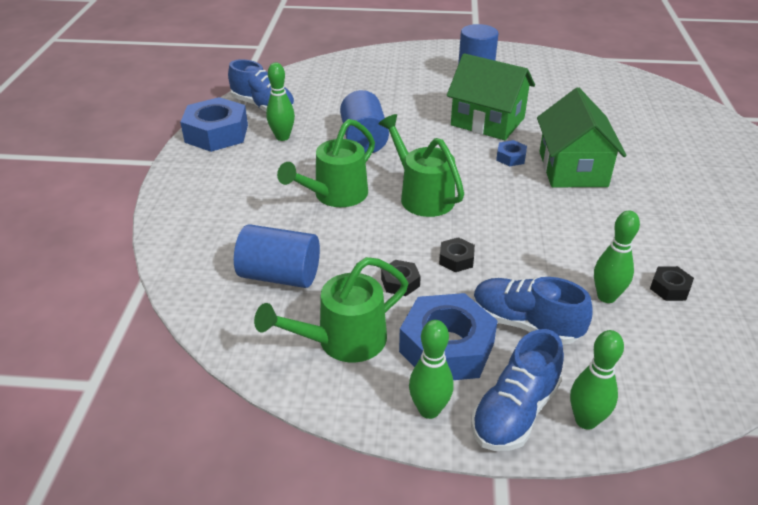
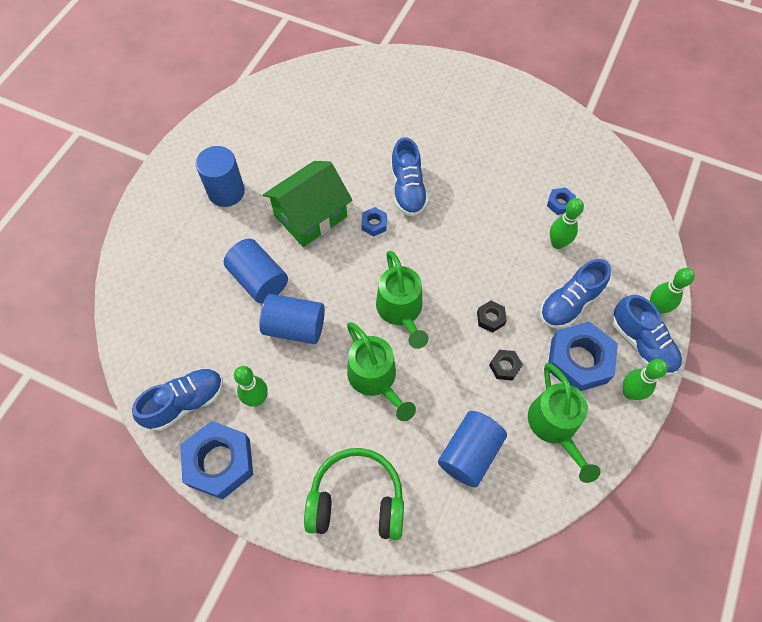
camera: 70 degrees left, 25 degrees up
(203, 211) = (356, 500): none -> green headphones
(399, 112) = (259, 280): none -> blue cylinder
(421, 195) = (401, 311): green watering can -> green watering can turned 90 degrees counterclockwise
(572, 169) = (408, 189): green house -> blue shoe
(669, 288) = (560, 203): black nut -> blue nut

